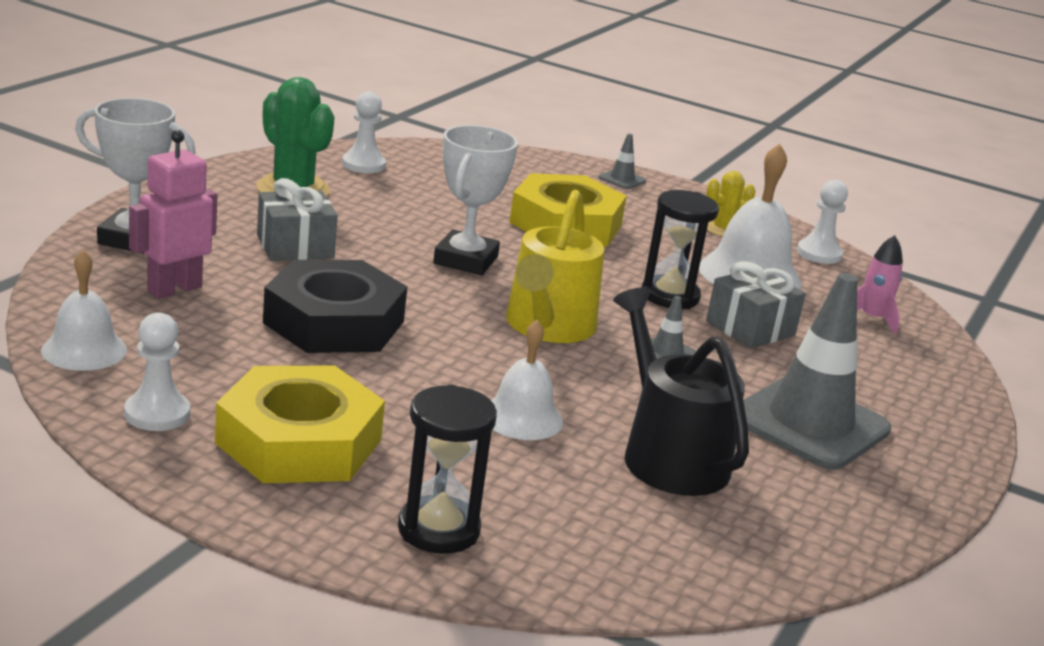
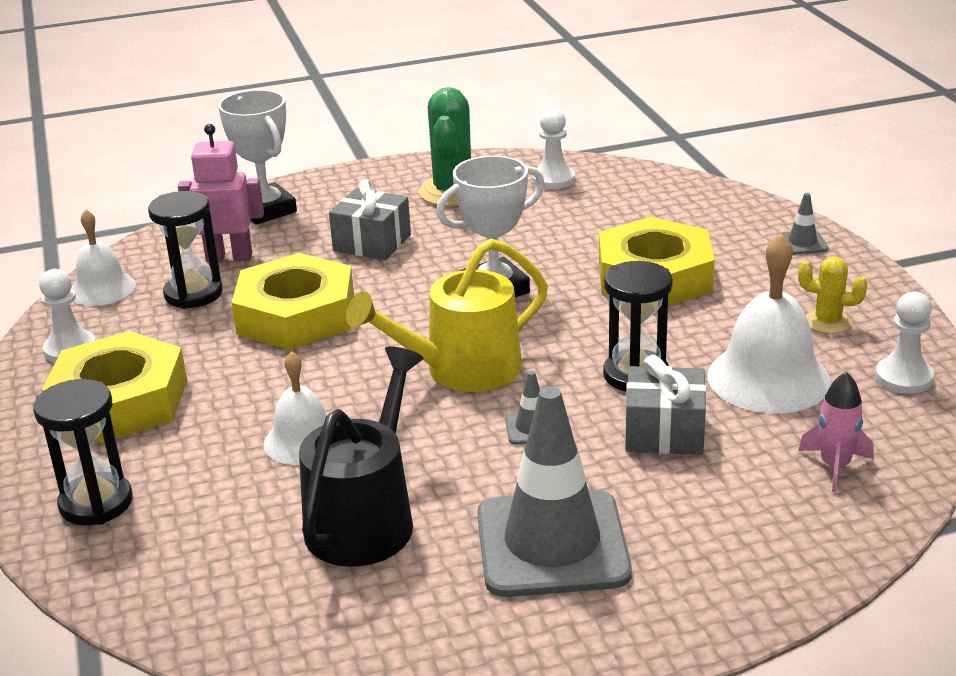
camera: 50 degrees right, 5 degrees up
(197, 330) = (193, 294): none -> black hourglass
(334, 322) = (296, 315): black nut -> yellow nut

